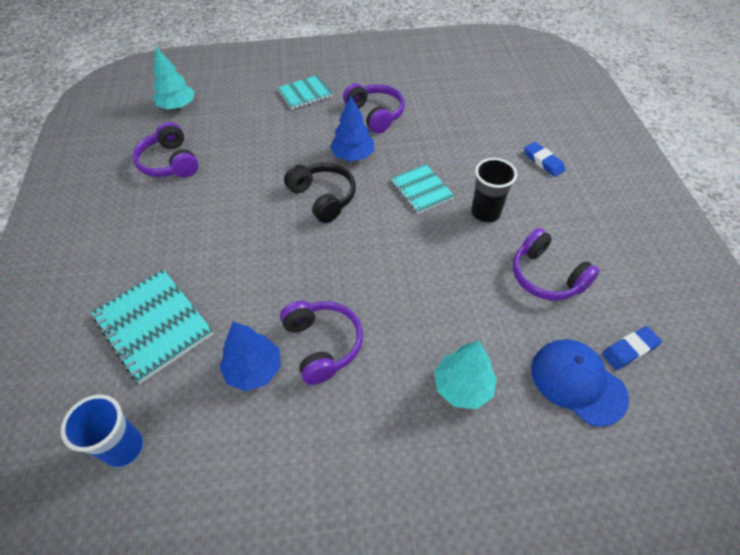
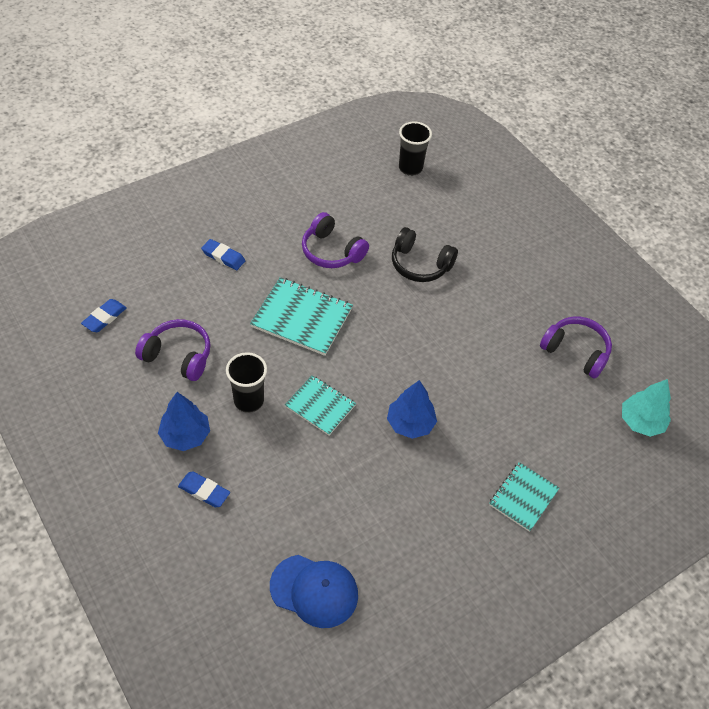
camera: 150 degrees right, 0 degrees up
(124, 448) = (410, 168): blue cup -> black cup
(153, 326) = (455, 226): turquoise notebook -> turquoise notebook (302, 318)
(254, 369) = (367, 224): blue tree -> blue tree (185, 435)
(323, 198) = (407, 365): black headphones -> black headphones (420, 264)
(375, 114) = (421, 494): purple headphones -> none
(462, 386) = (223, 257): turquoise tree -> blue eraser
(577, 382) = (143, 284): blue cap -> blue cap (314, 591)

